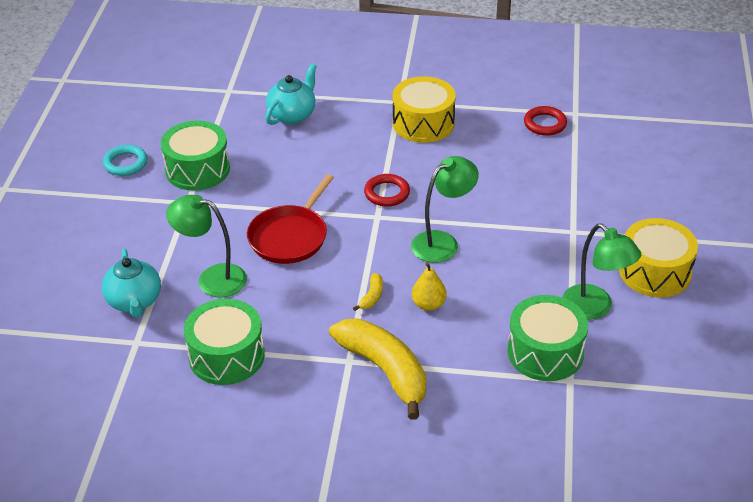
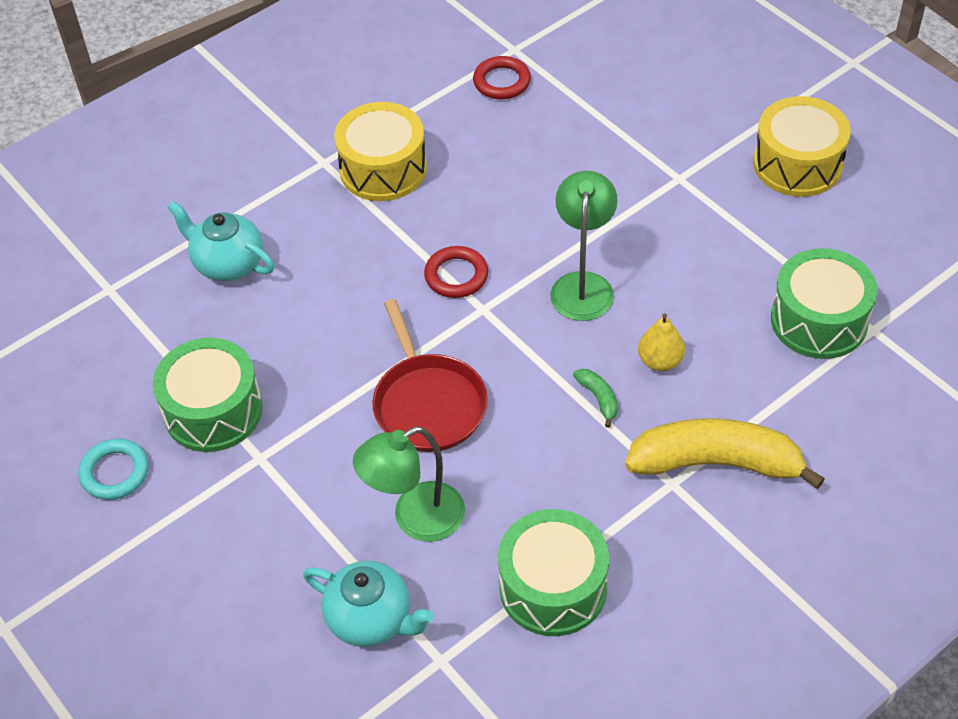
camera: 45 degrees left, 10 degrees up
(292, 115) = (228, 263): turquoise teapot -> turquoise teapot turned 45 degrees counterclockwise
(372, 296) = (598, 398): yellow banana -> green banana
(595, 308) = (799, 241): green lamp -> none

